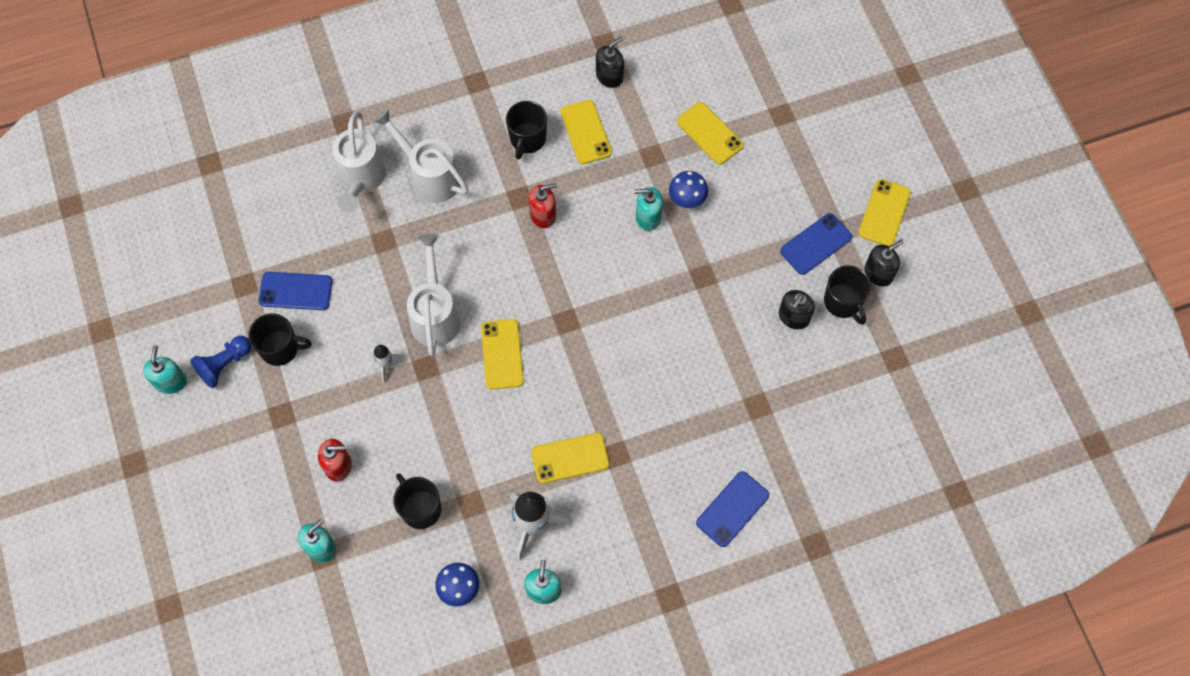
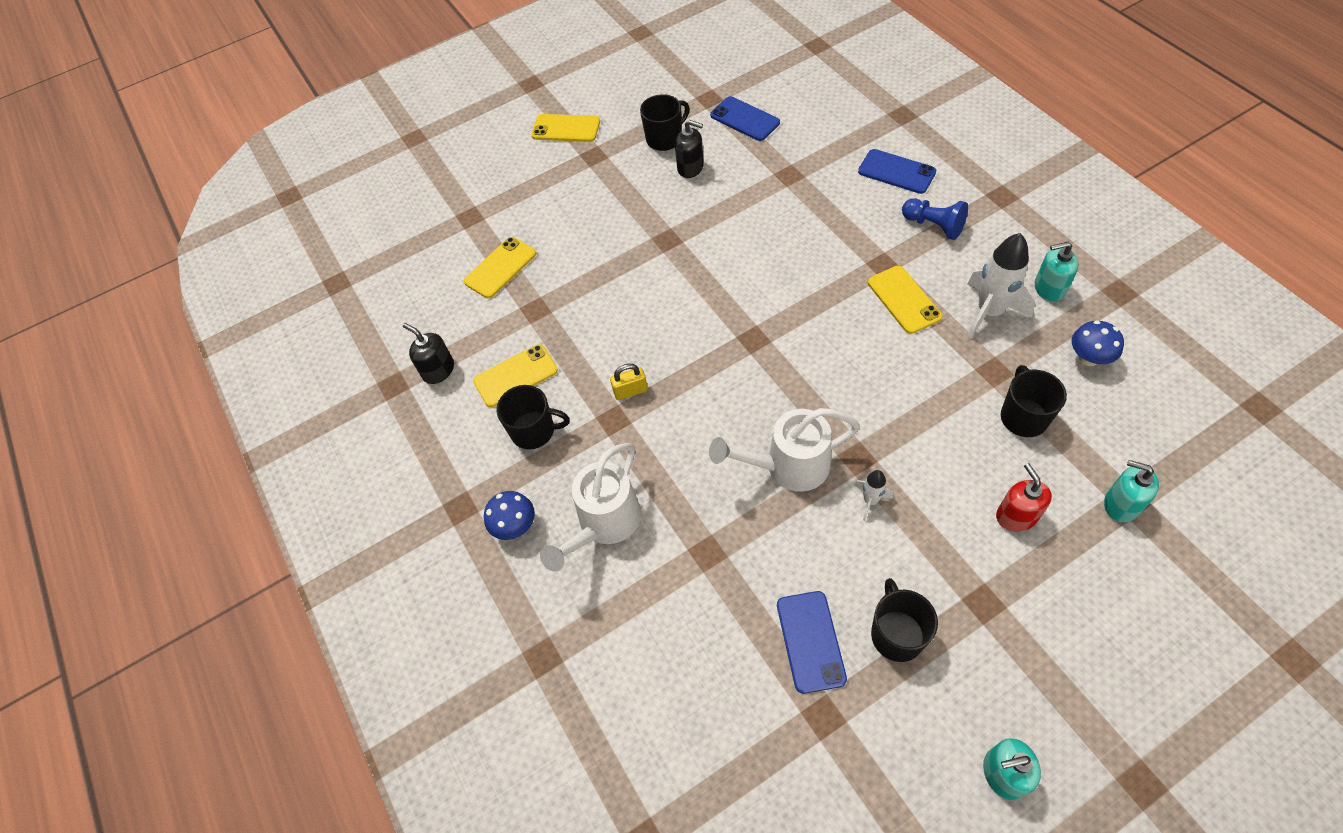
camera: 95 degrees left, 10 degrees down
(224, 365) = (948, 703): blue pawn -> blue pawn (933, 225)
(361, 179) = (626, 607): white watering can -> none
(420, 508) = (1023, 417): black mug -> black mug turned 135 degrees clockwise
(502, 354) = (813, 387): yellow phone -> none
(543, 215) = (630, 391): red soap dispenser -> yellow padlock
(648, 217) = (611, 297): turquoise soap dispenser -> none
(687, 199) = (582, 270): blue mushroom -> blue mushroom (515, 526)
(816, 244) = (610, 167): blue phone -> blue phone (744, 119)
(878, 273) = (628, 122): black soap dispenser -> none

